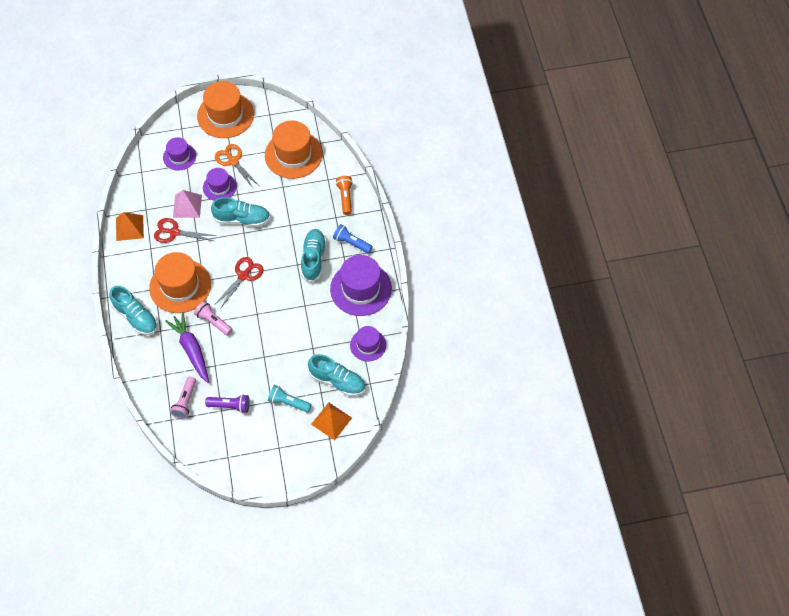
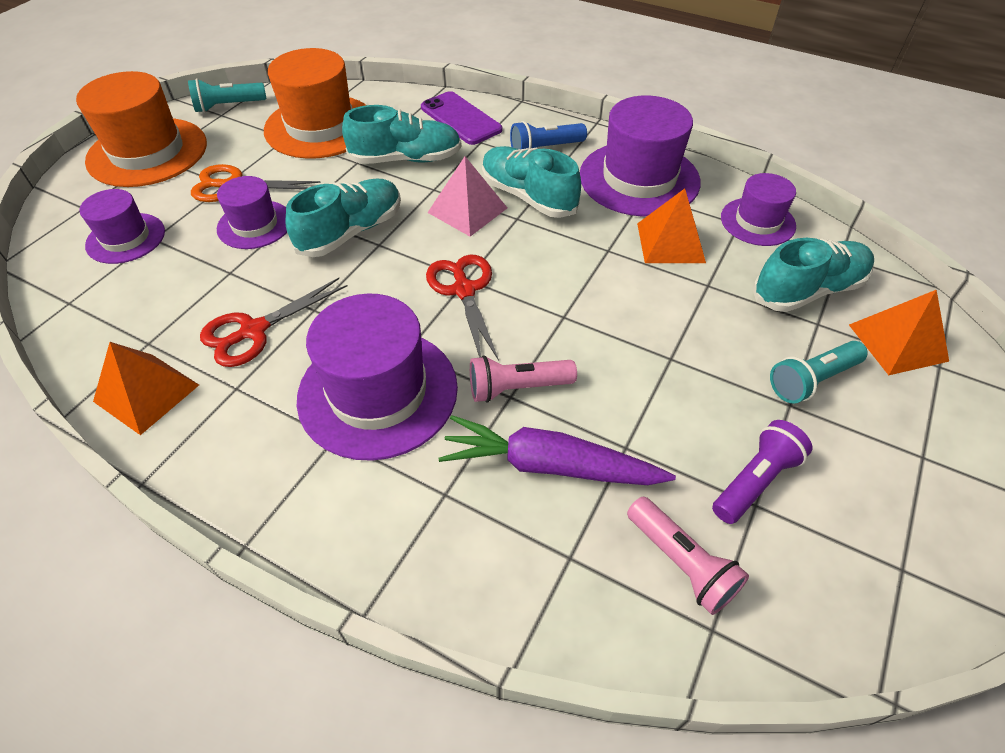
camera: 50 degrees left, 10 degrees down
(136, 317) = (361, 520): turquoise shoe -> turquoise shoe (406, 159)
(180, 286) = (378, 392): orange hat -> purple hat
(187, 206) = (229, 282): pink pyramid -> pink pyramid (467, 210)
(277, 111) = (228, 106): none -> turquoise flashlight
(327, 323) = (670, 242): none -> orange pyramid
(345, 198) = (460, 119): orange flashlight -> purple phone

